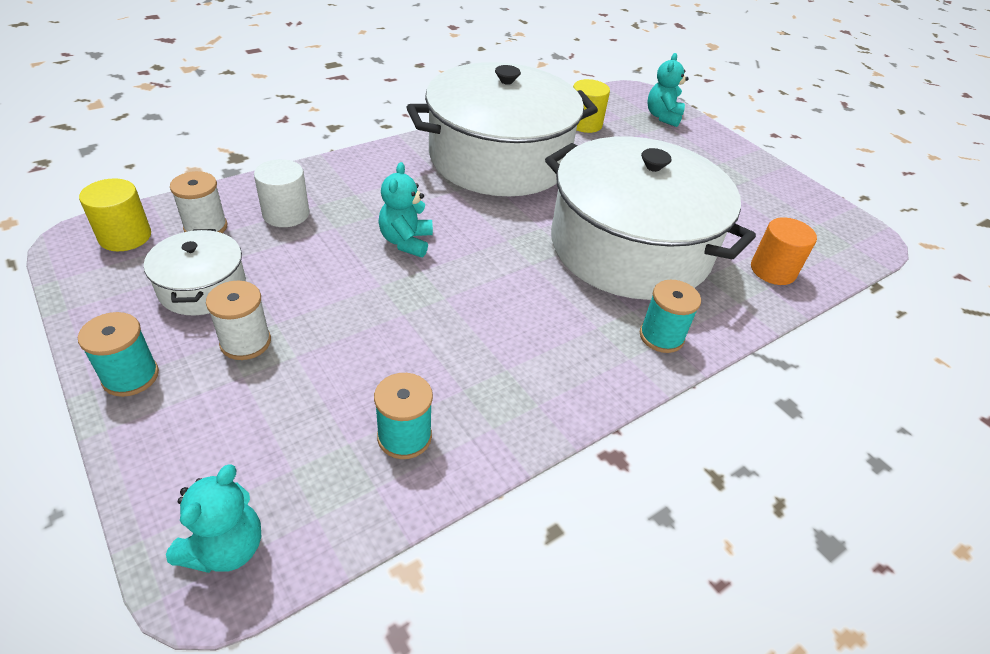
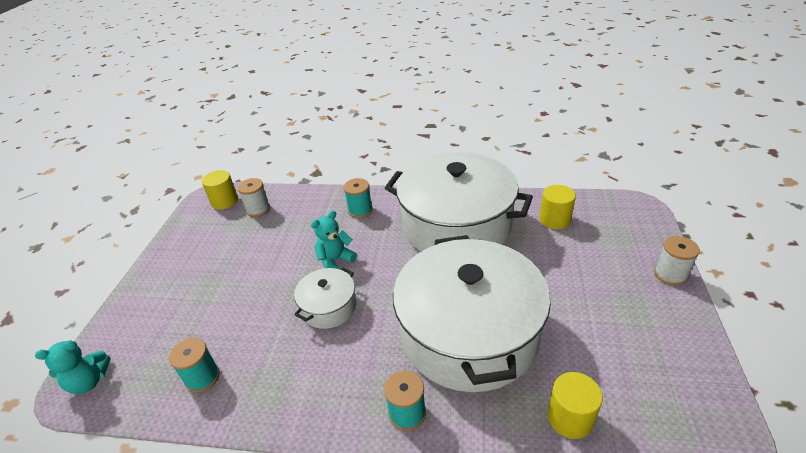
camera: 50 degrees right, 5 degrees down
(130, 376) = (152, 275): turquoise spool -> turquoise spool (360, 210)
(202, 287) = (221, 243): white pot -> white pot (329, 307)
(245, 342) = (204, 282): white spool -> white spool (670, 274)
(286, 214) = (298, 216): white cylinder -> none
(663, 117) = (637, 236): turquoise teddy bear -> none
(773, 270) = (570, 418): orange cylinder -> yellow cylinder

